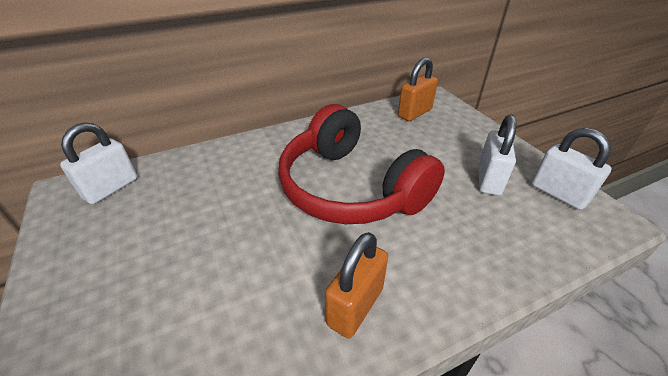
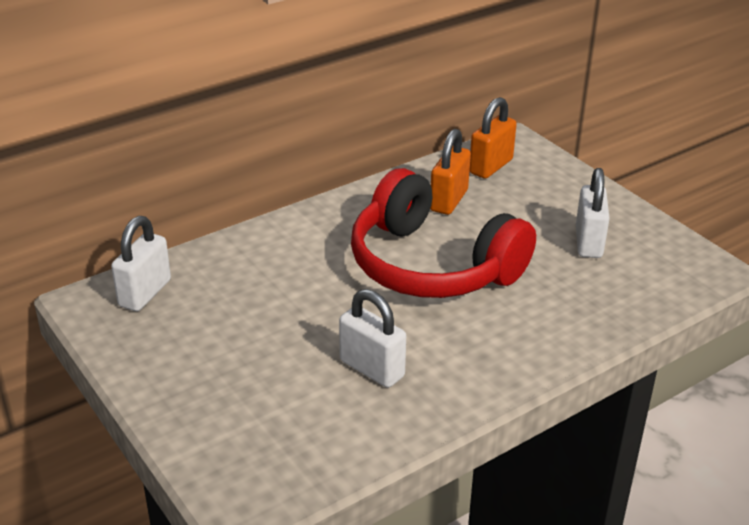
camera: 10 degrees left, 5 degrees down
(355, 306) = (466, 368): orange padlock -> orange padlock (448, 200)
(558, 194) = (664, 250): white padlock -> white padlock (372, 369)

